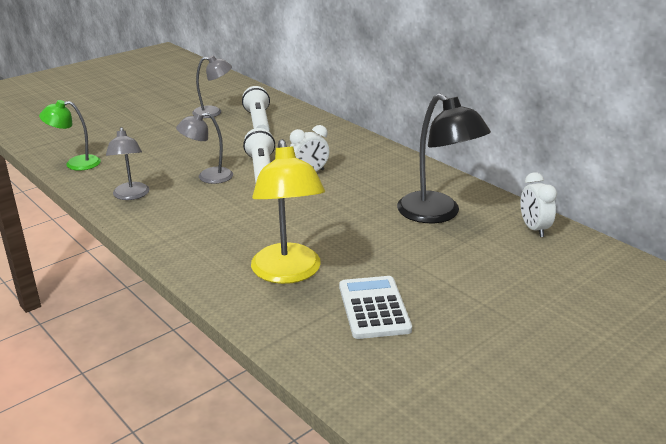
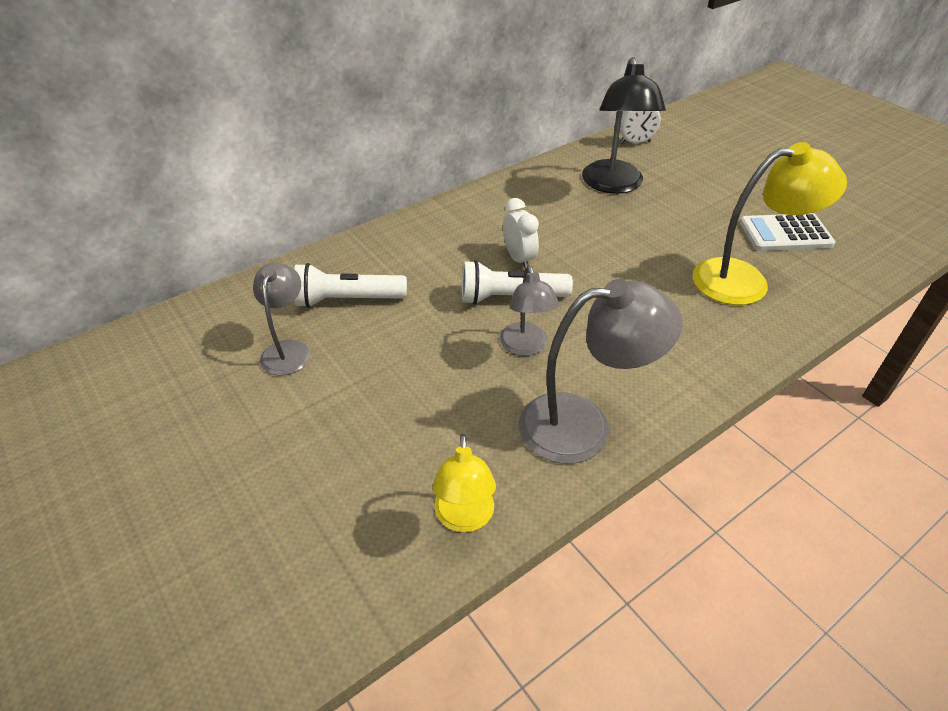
camera: 85 degrees left, 15 degrees up
(75, 163) = (464, 518): green lamp -> yellow lamp
(131, 195) = (583, 425): grey lamp -> grey lamp, size x1.66
(437, 214) = (614, 185): black lamp -> black lamp turned 120 degrees clockwise

